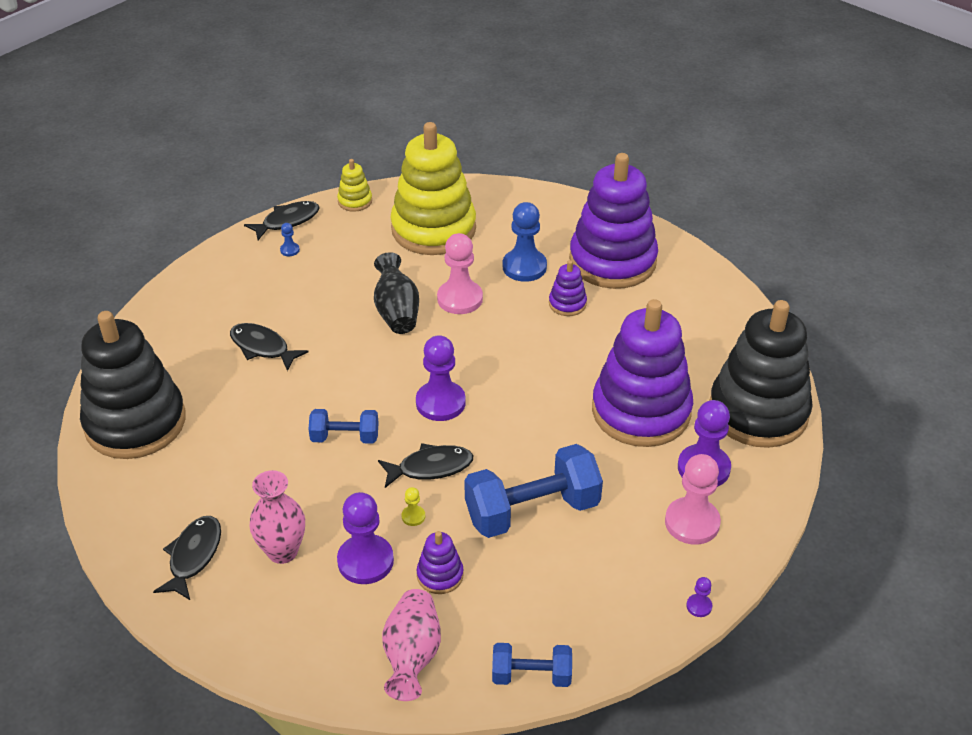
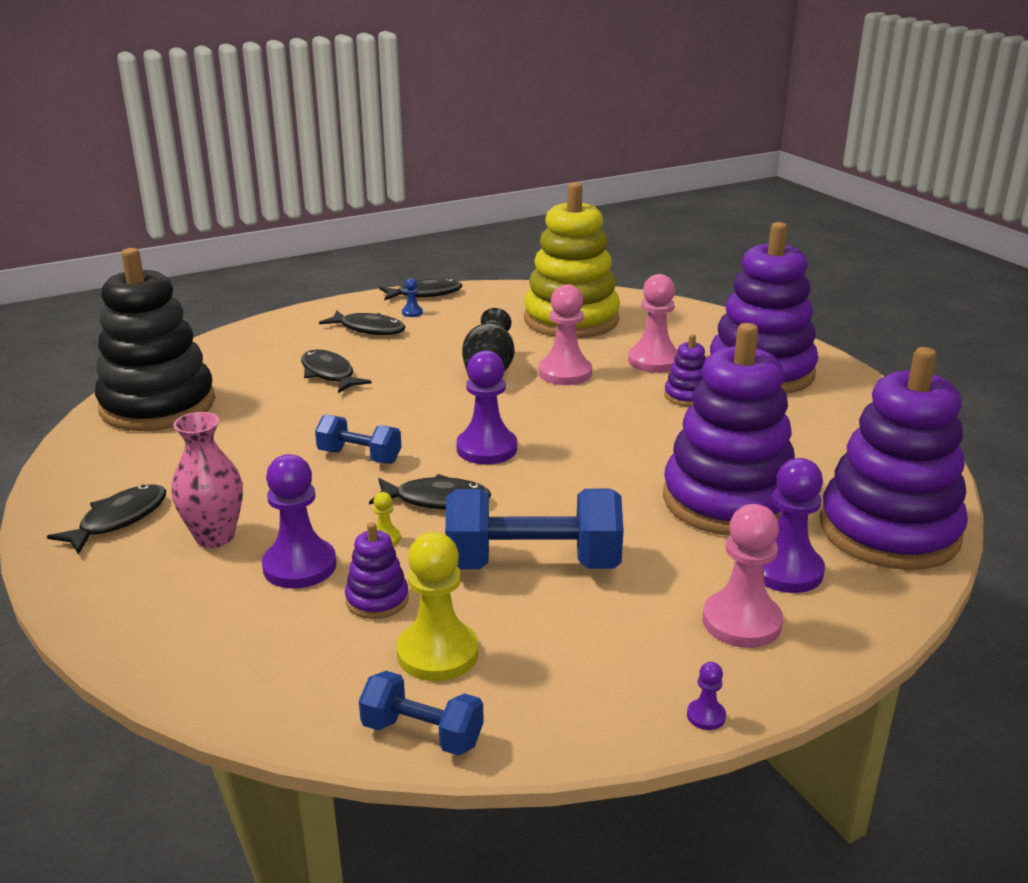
camera: 20 degrees right, 15 degrees down
(263, 281) = (369, 329): none -> black fish
(355, 201) = (503, 290): yellow stacking toy -> none
(412, 656) = (284, 671): pink vase -> none
(507, 609) = (437, 653): none -> yellow pawn
(524, 267) = (654, 361): blue pawn -> pink pawn
(758, 412) = (889, 531): black stacking toy -> purple stacking toy

